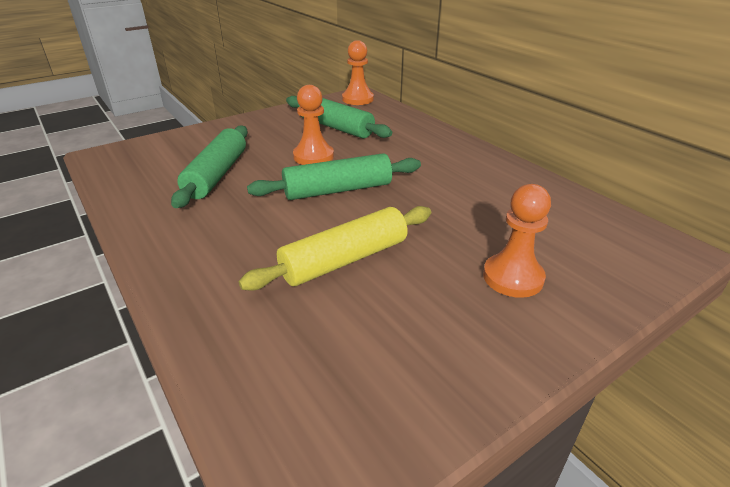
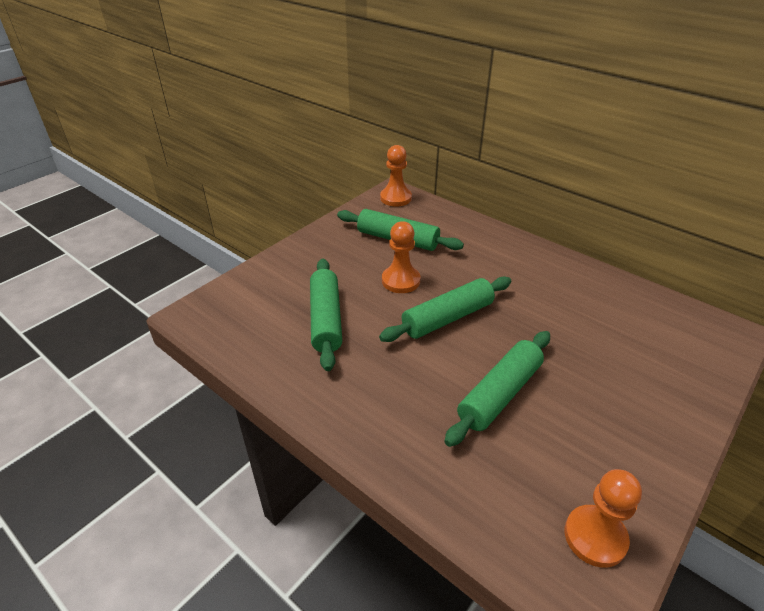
camera: 15 degrees left, 5 degrees up
(345, 260) = (500, 394): yellow rolling pin -> green rolling pin
(513, 277) = (634, 384): orange pawn -> orange pawn (595, 537)

